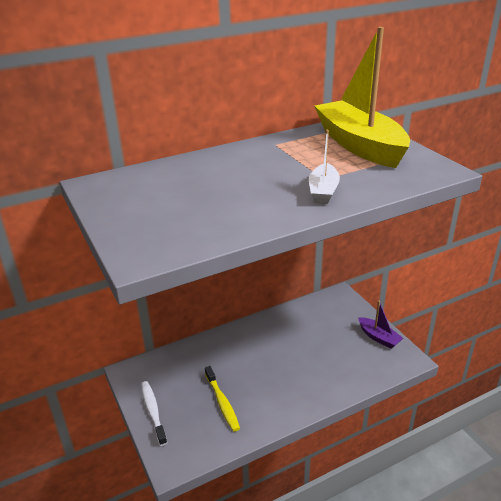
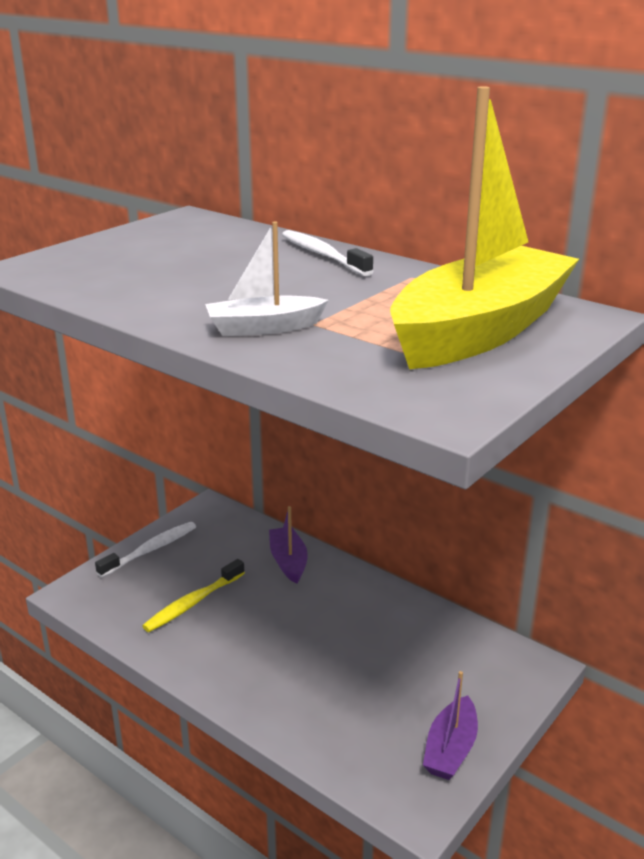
camera: 65 degrees right, 5 degrees down
(211, 351) = (288, 561): none -> purple boat
(220, 157) = (323, 255): none -> white toothbrush

